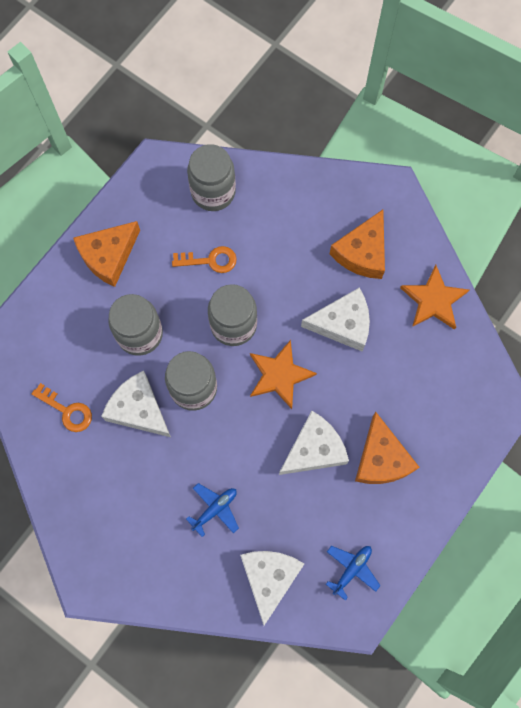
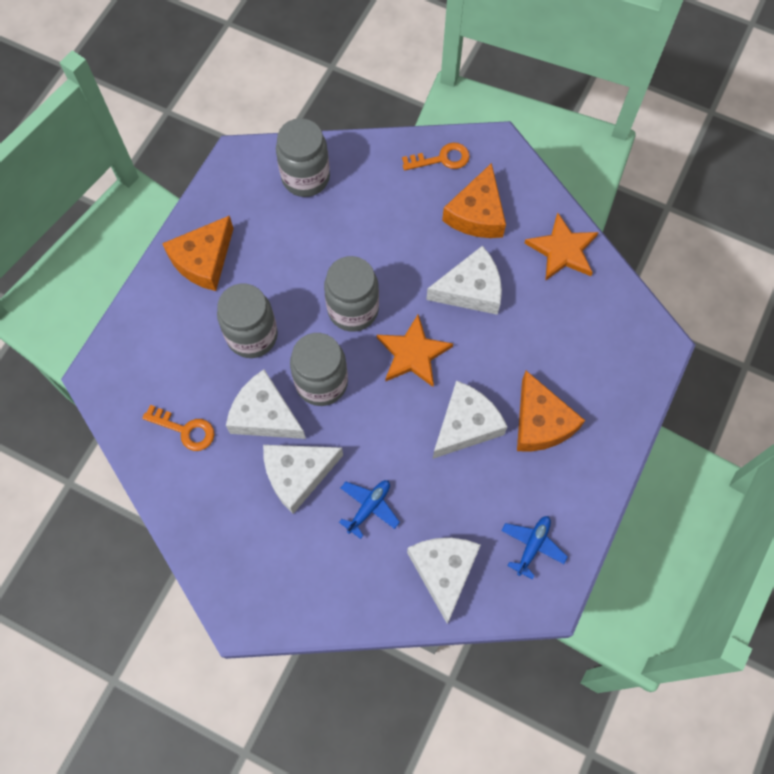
camera: 10 degrees left, 5 degrees down
(158, 469) = (298, 475): none -> white cheese
(210, 260) = (315, 247): orange key -> orange key (442, 159)

